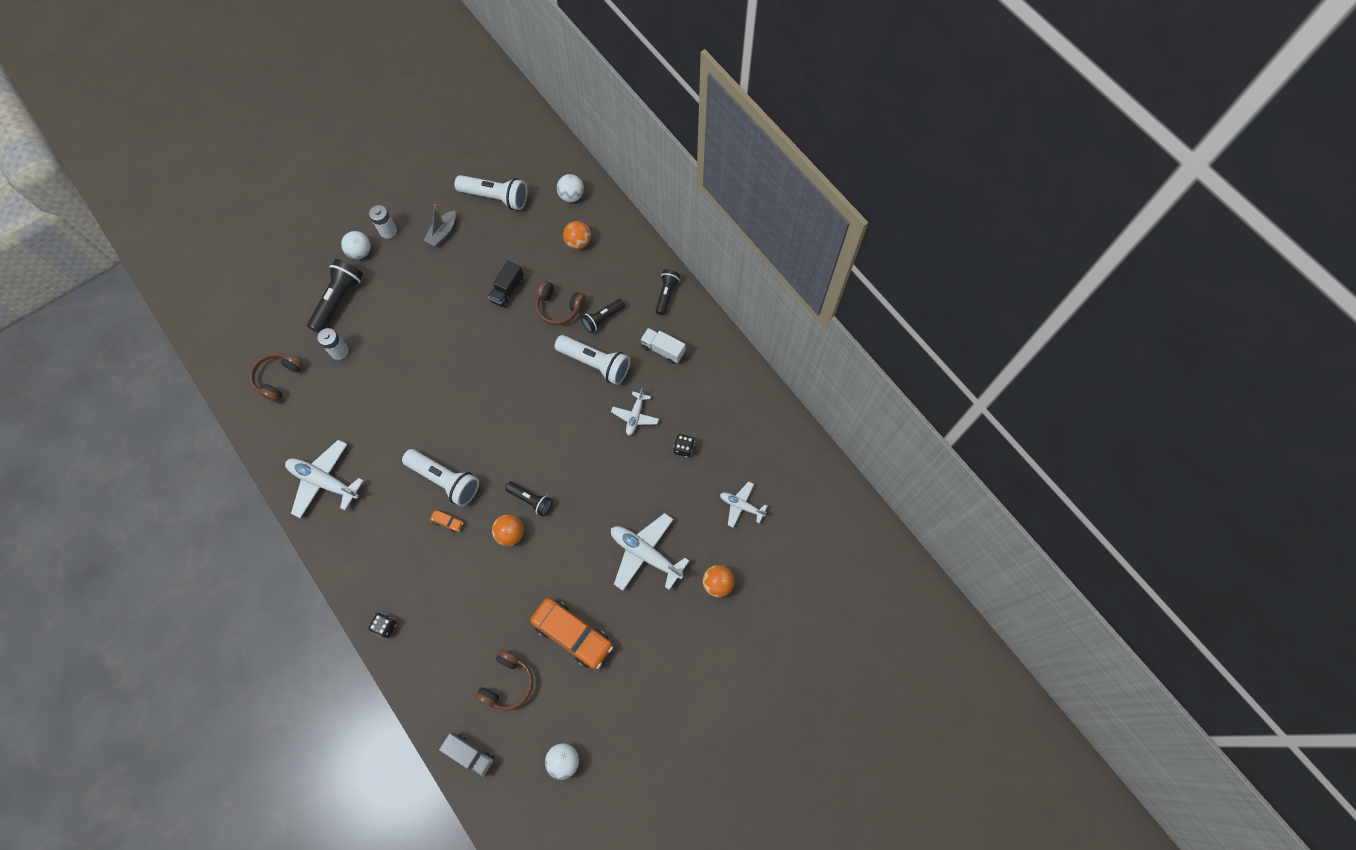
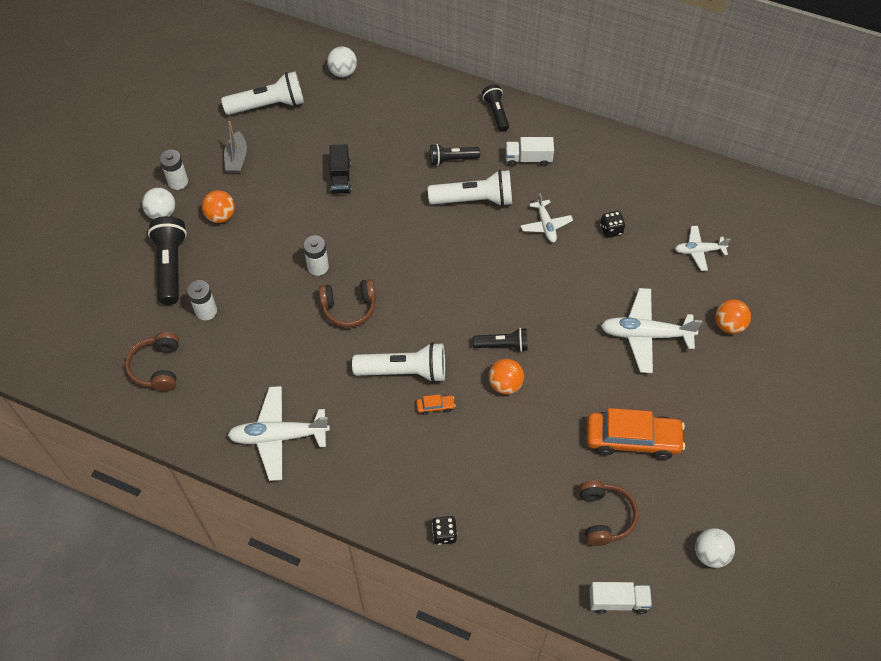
camera: 30 degrees left, 10 degrees down
(441, 358) = (318, 267): none -> white battery
(470, 754) = (618, 601): grey truck -> white truck
(559, 307) = (403, 169): brown headphones -> brown headphones (349, 307)
(578, 242) = (379, 107): orange ball -> orange ball (221, 216)
(603, 319) = (452, 159): black flashlight -> black flashlight turned 60 degrees clockwise

